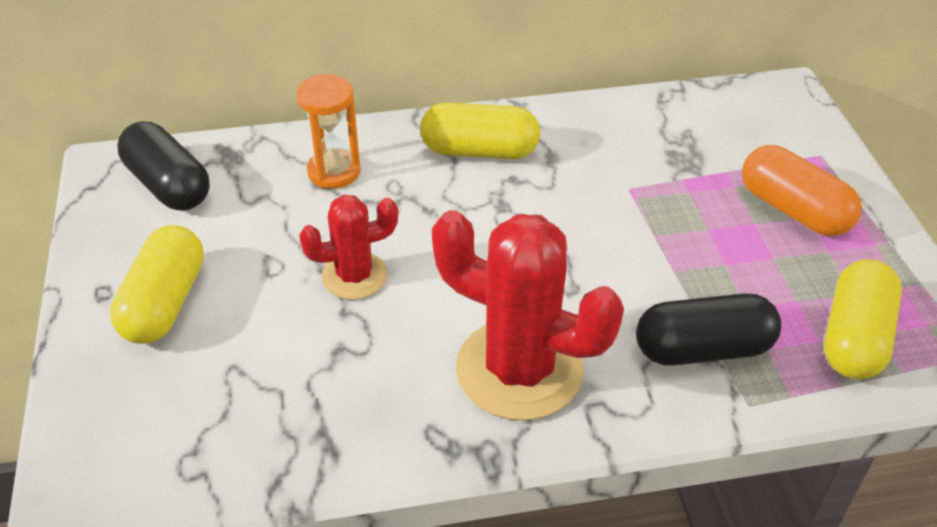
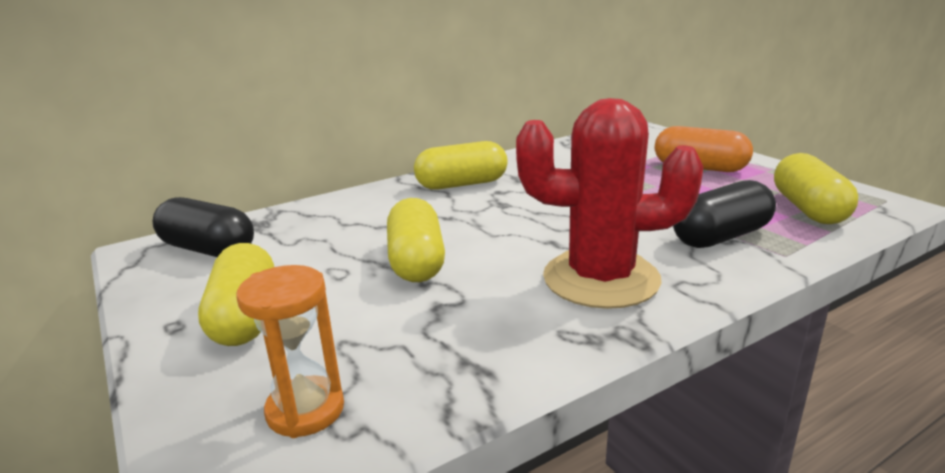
camera: 20 degrees left, 20 degrees down
(334, 172) = (355, 214): orange hourglass -> orange hourglass (305, 410)
(354, 276) = (416, 261): red cactus -> yellow capsule

